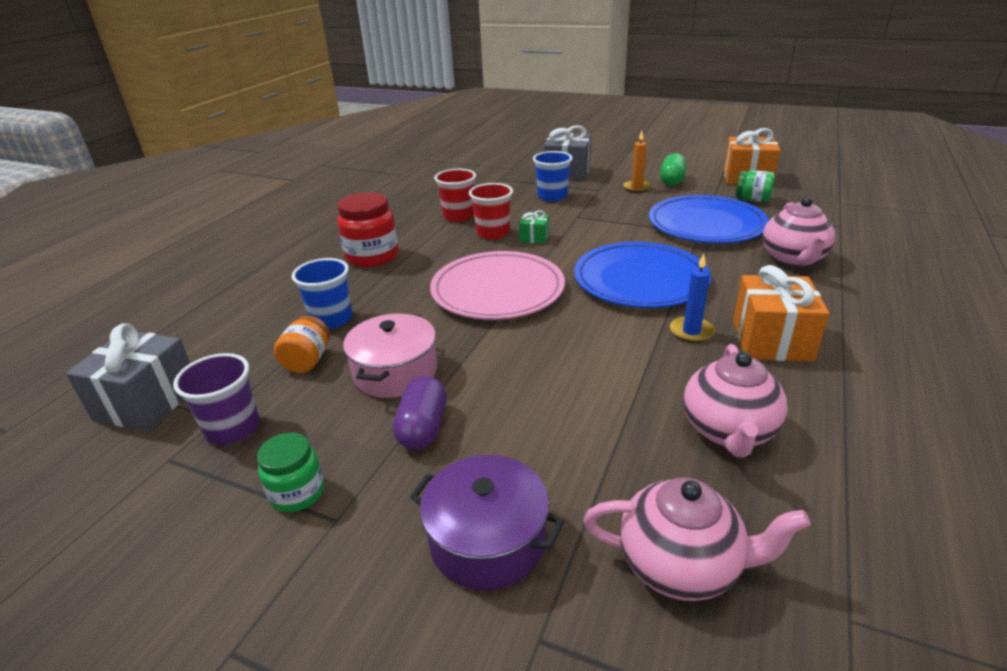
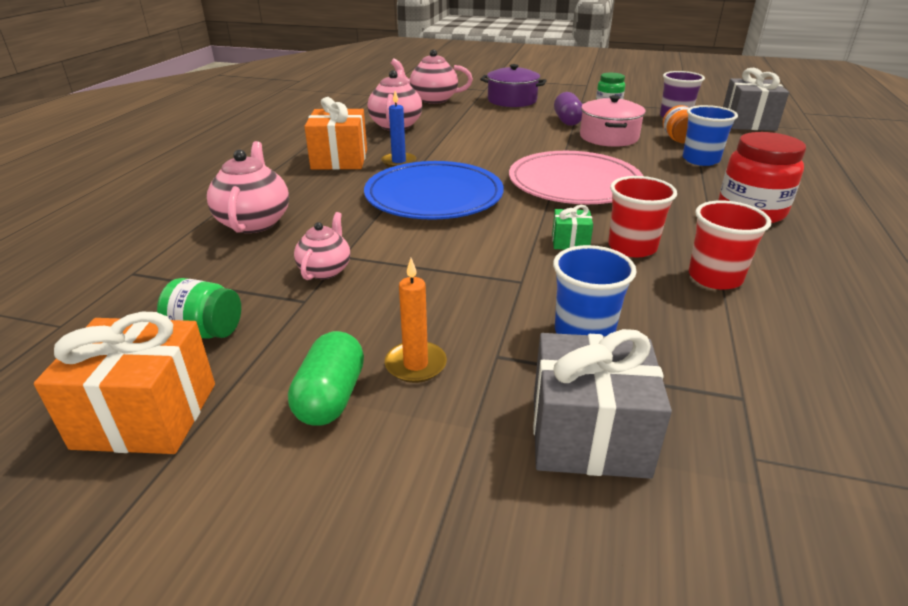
camera: 170 degrees right, 0 degrees up
(706, 224) = (325, 270): blue plate -> pink teapot

